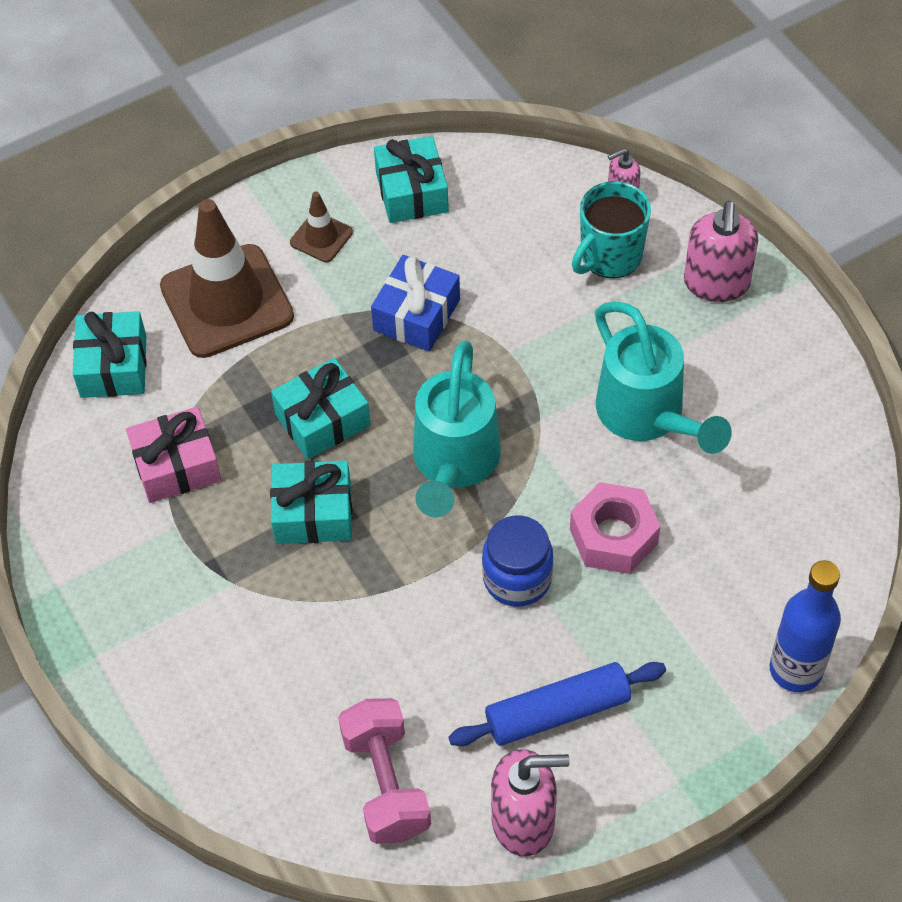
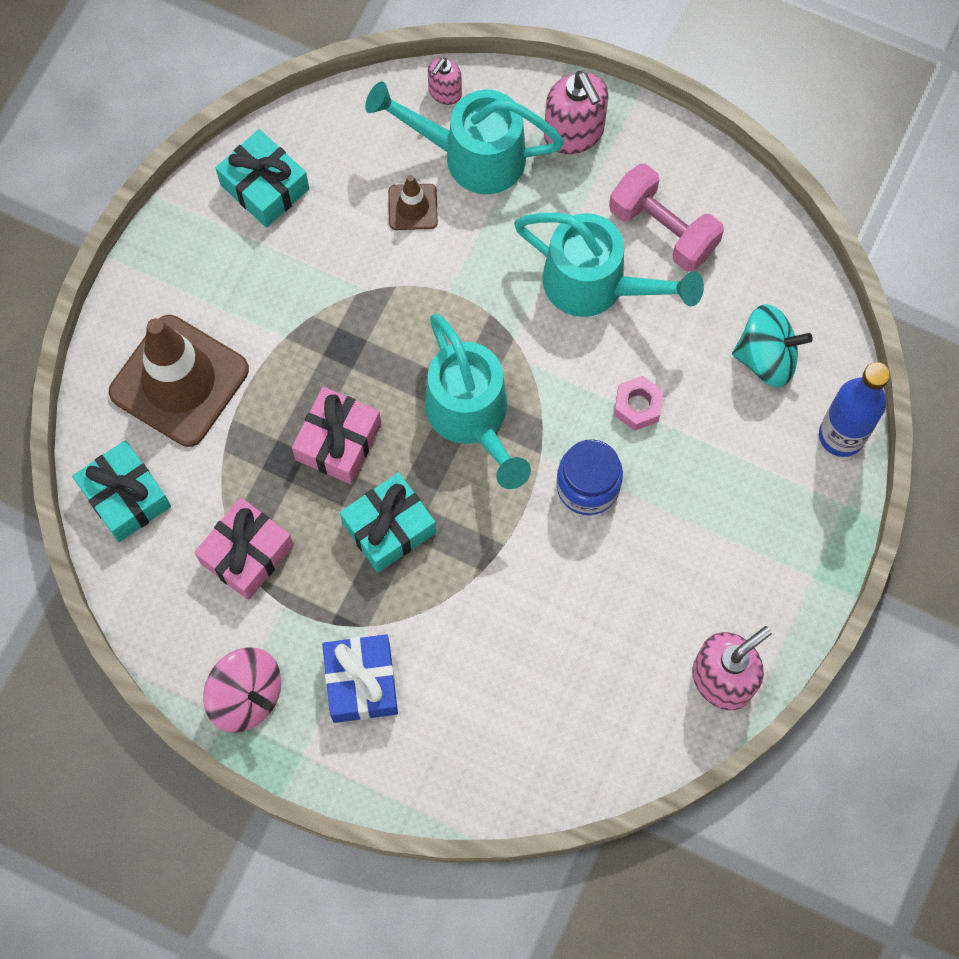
camera: 35 degrees left, 15 degrees up
(87, 579) = (246, 696): none -> pink spinning top
(321, 237) = (217, 274): brown traffic cone -> brown traffic cone (413, 207)
(322, 420) = (338, 442): turquoise gift -> pink gift
(386, 783) = (602, 714): pink dumbbell -> pink dumbbell (663, 229)
(417, 315) = (349, 301): blue gift -> blue gift (361, 682)
(557, 712) = (690, 577): blue rolling pin -> none
(610, 256) = (472, 156): turquoise mug -> turquoise watering can
(613, 536) = (637, 406): pink nut -> pink nut, size x0.63
(768, 561) = (766, 357): none -> turquoise spinning top

